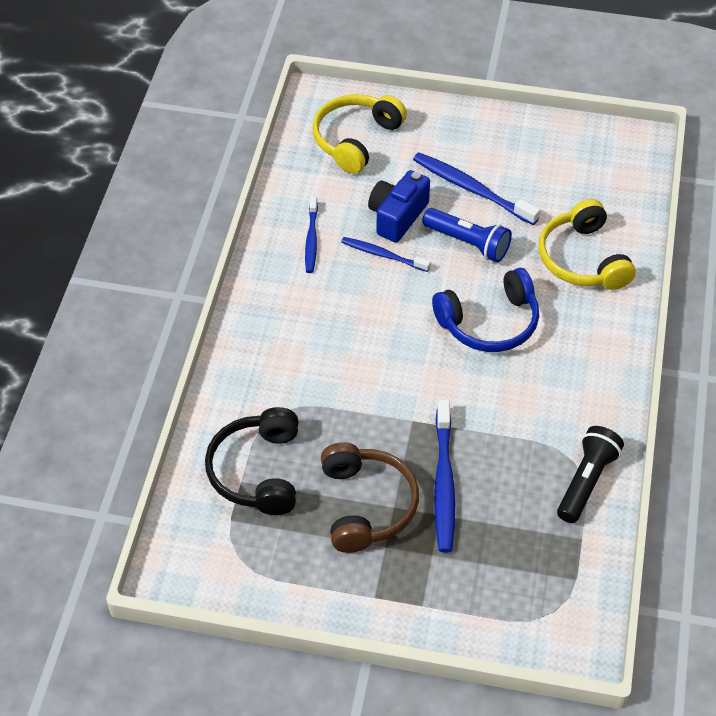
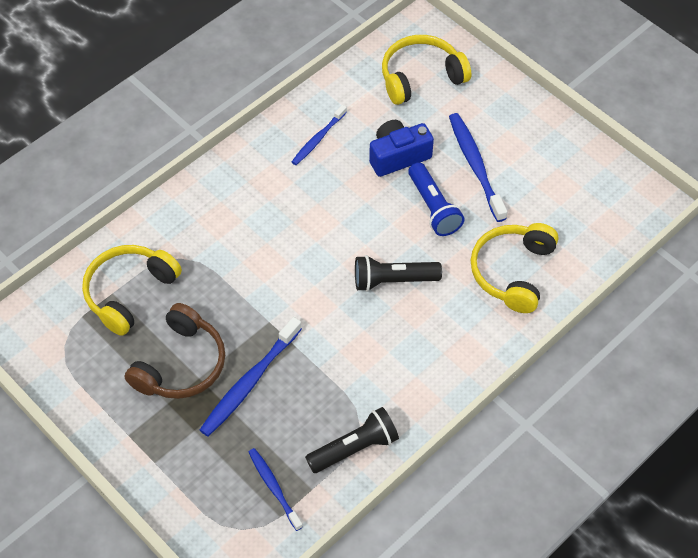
camera: 35 degrees right, 5 degrees up
(257, 471) = (129, 292): black headphones -> yellow headphones
(383, 255) = (360, 181): blue toothbrush -> blue toothbrush (274, 487)
(490, 323) = (393, 281): blue headphones -> black flashlight

